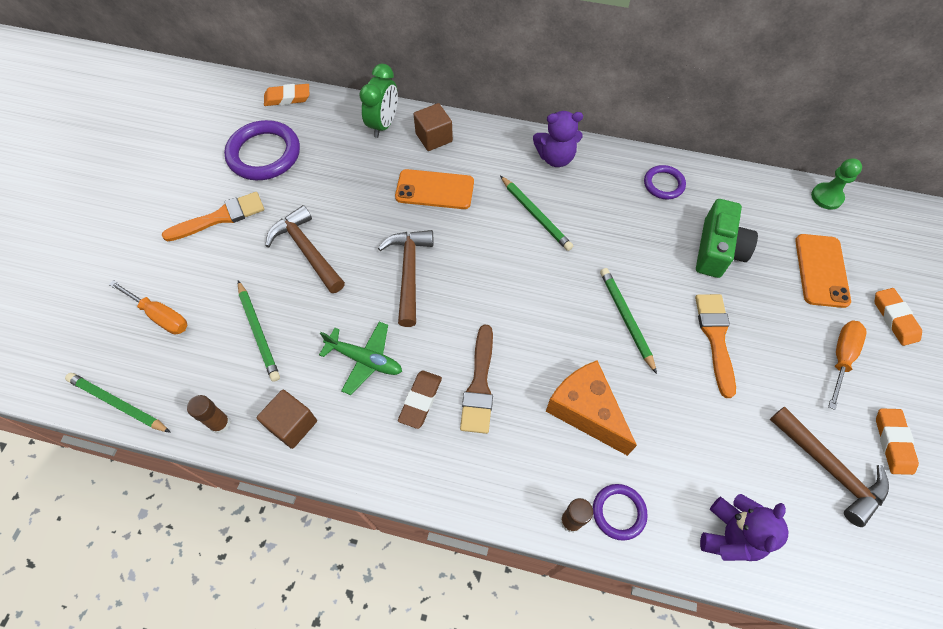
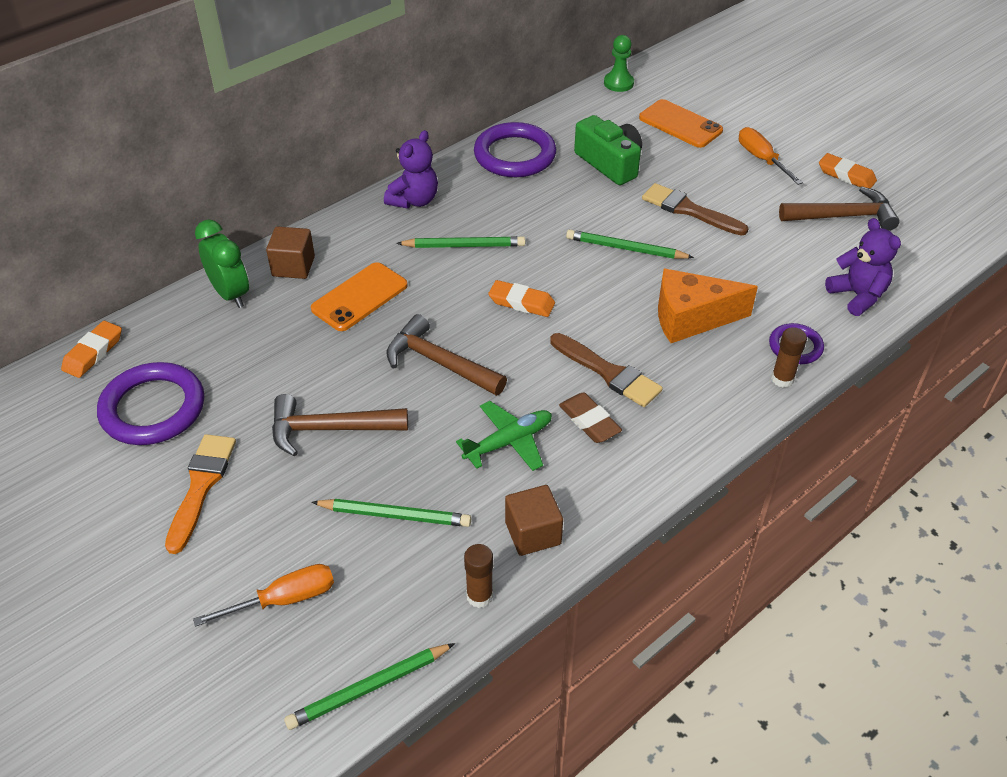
camera: 55 degrees left, 15 degrees down
(663, 184) = (514, 155): purple ring -> purple ring, size x1.84
(715, 338) = (688, 210): orange brush -> brown brush
(894, 318) = (752, 116): orange eraser -> orange eraser (521, 302)

